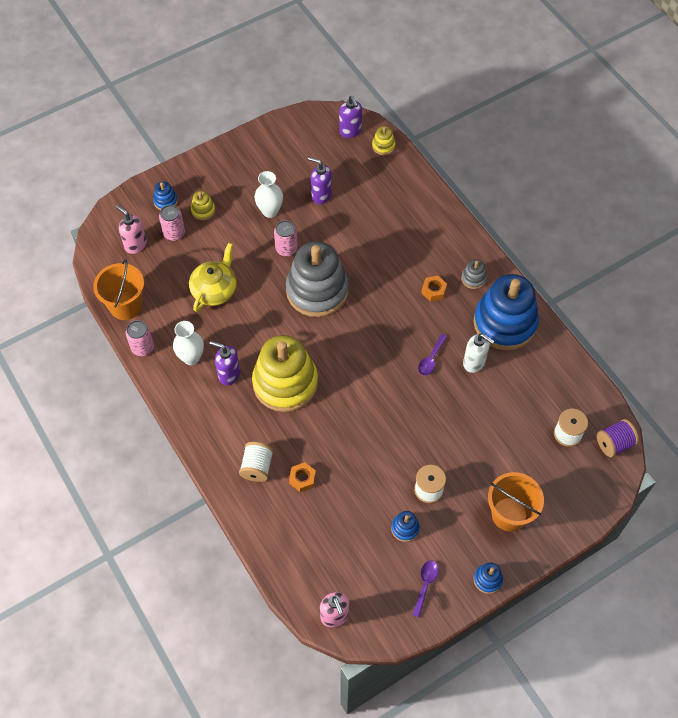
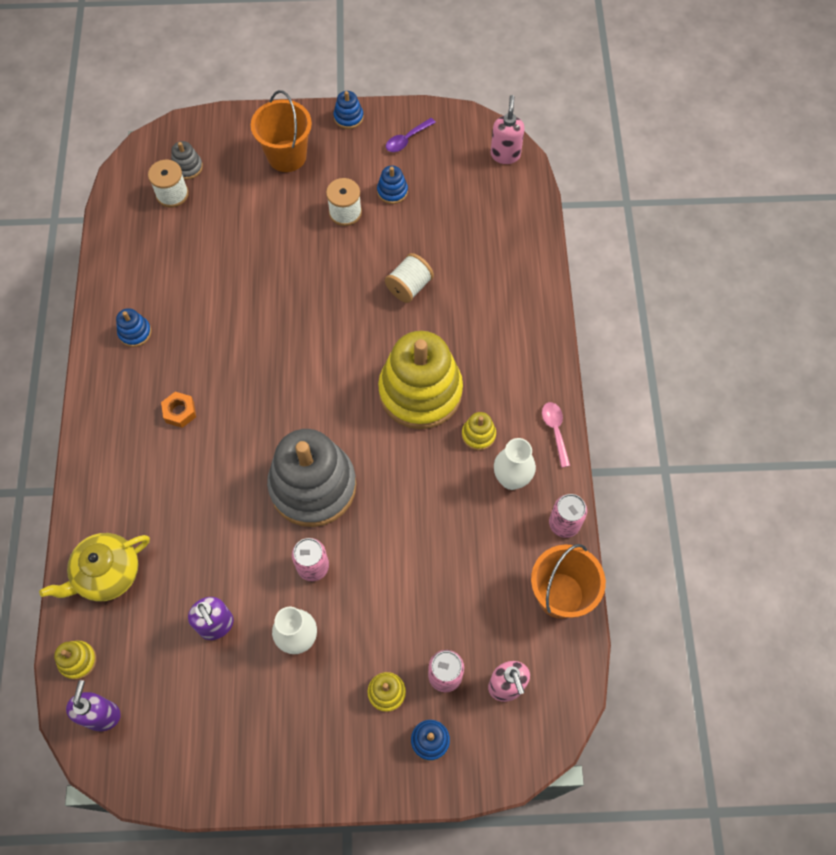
camera: 150 degrees left, 5 degrees up
(177, 404) = (555, 430): none -> pink spoon
(215, 290) = (436, 556): yellow teapot -> yellow teapot (107, 573)
(229, 374) = (478, 435): purple soap dispenser -> yellow stacking toy
(257, 467) = (503, 318): white spool -> white spool (409, 287)
(302, 479) = (463, 283): orange nut -> none
(431, 359) = (244, 335): purple spoon -> none
(473, 278) = (124, 402): grey stacking toy -> grey stacking toy (187, 167)
(474, 363) = (203, 307): white soap dispenser -> none
(504, 323) = (135, 333): blue stacking toy -> blue stacking toy, size x0.40
(614, 443) = (137, 164): purple spool -> none

